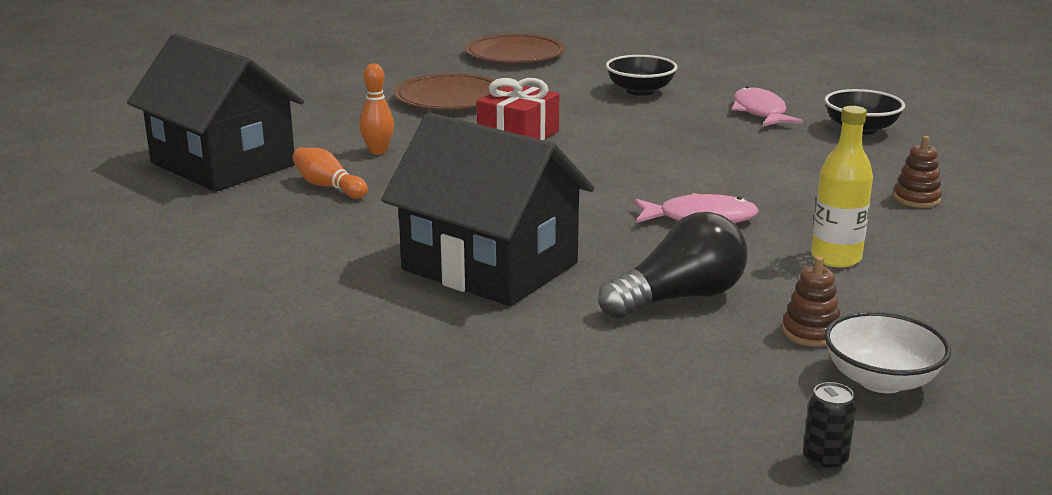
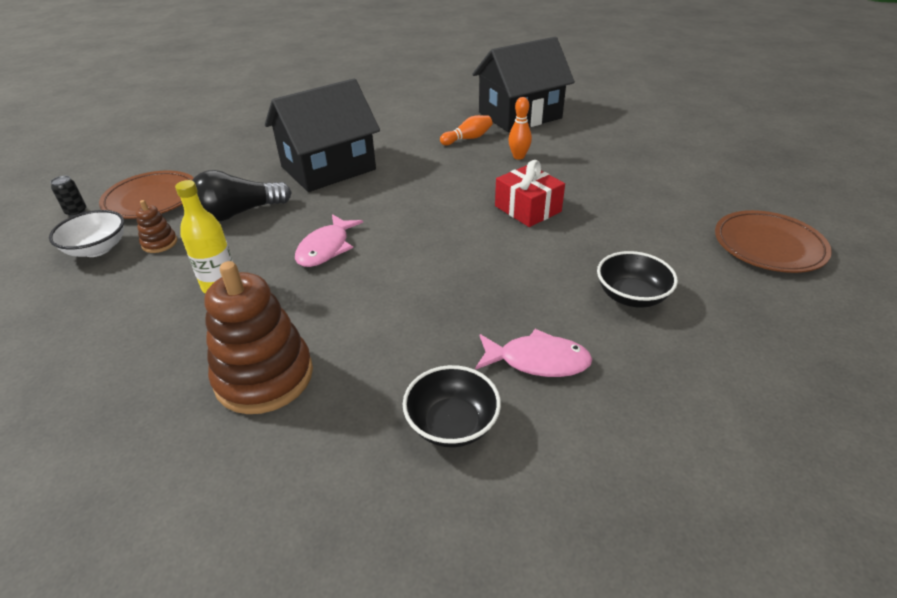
camera: 110 degrees right, 15 degrees up
(450, 98) = (627, 194): brown plate -> brown plate (151, 199)
(679, 298) = (239, 213): black light bulb -> black light bulb turned 75 degrees clockwise
(916, 199) = (264, 376): brown stacking toy -> brown stacking toy, size x2.18

